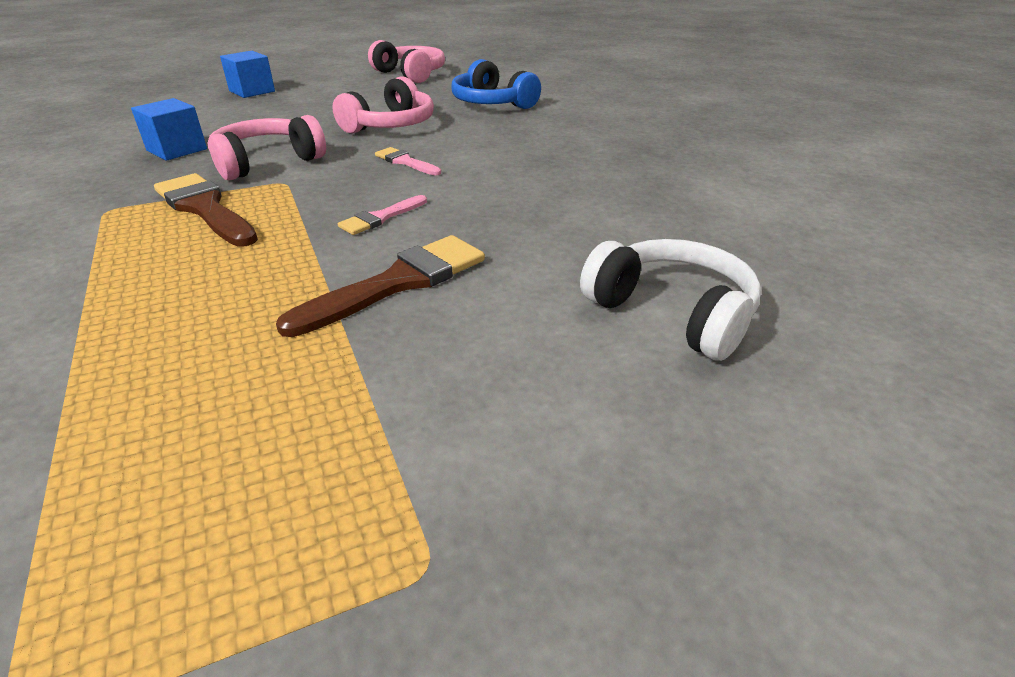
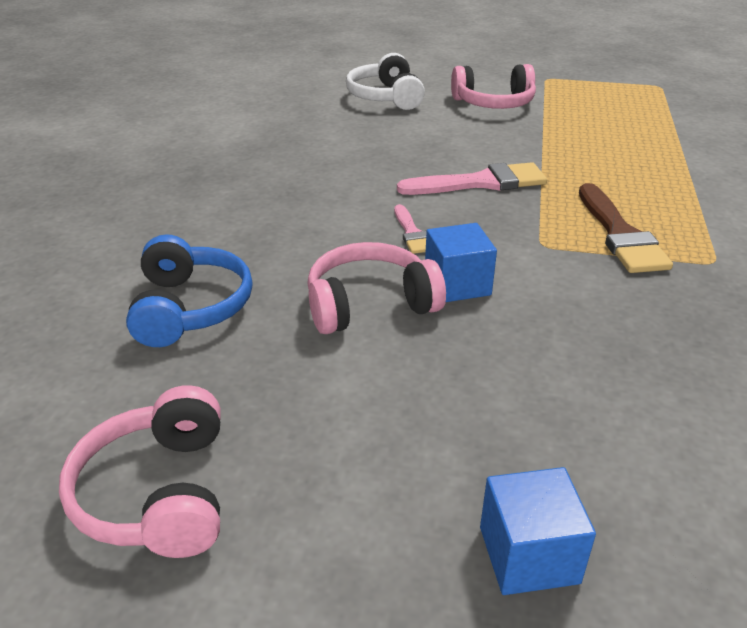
camera: 145 degrees left, 0 degrees up
(177, 150) = (664, 350): blue cube -> blue cube (457, 284)
(267, 162) = (551, 281): pink headphones -> pink headphones (494, 103)
(381, 218) = (480, 183): pink brush -> pink brush, size x1.82
(398, 283) = (501, 142): brown brush -> none

